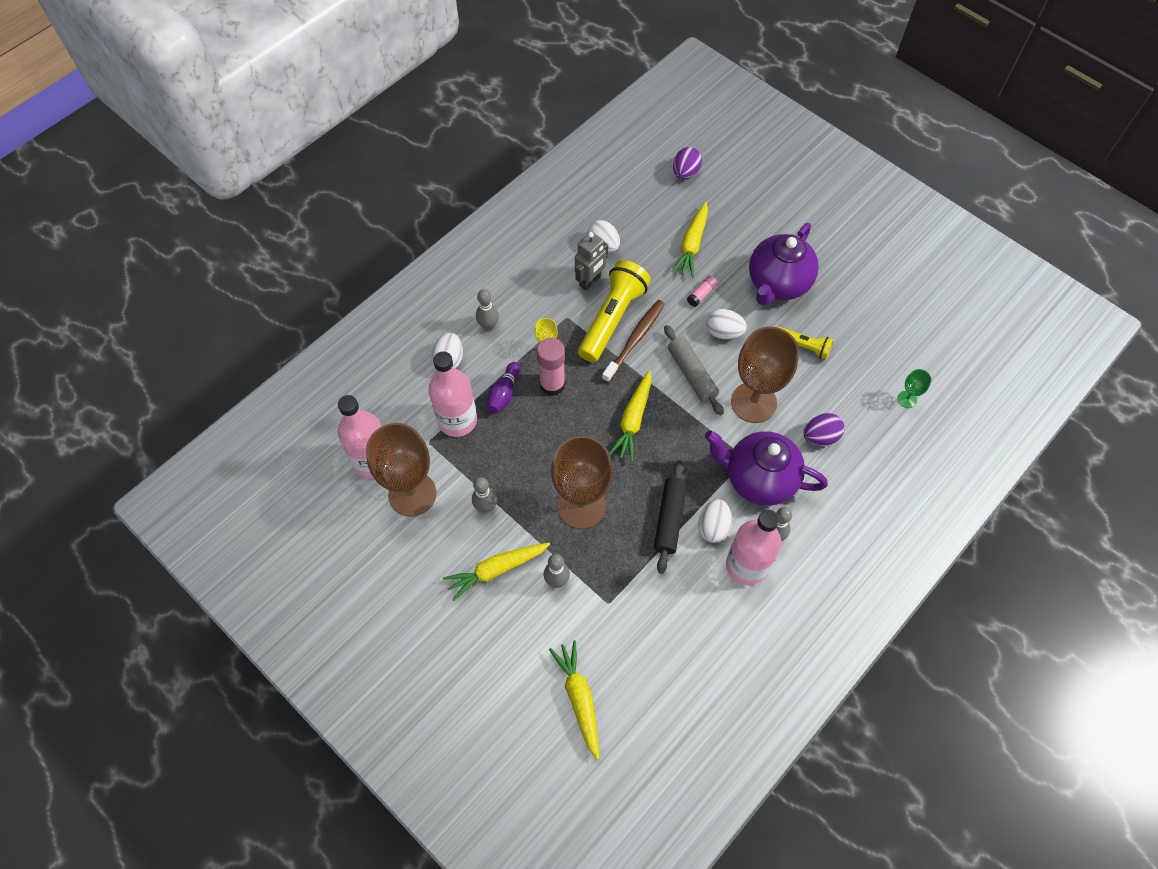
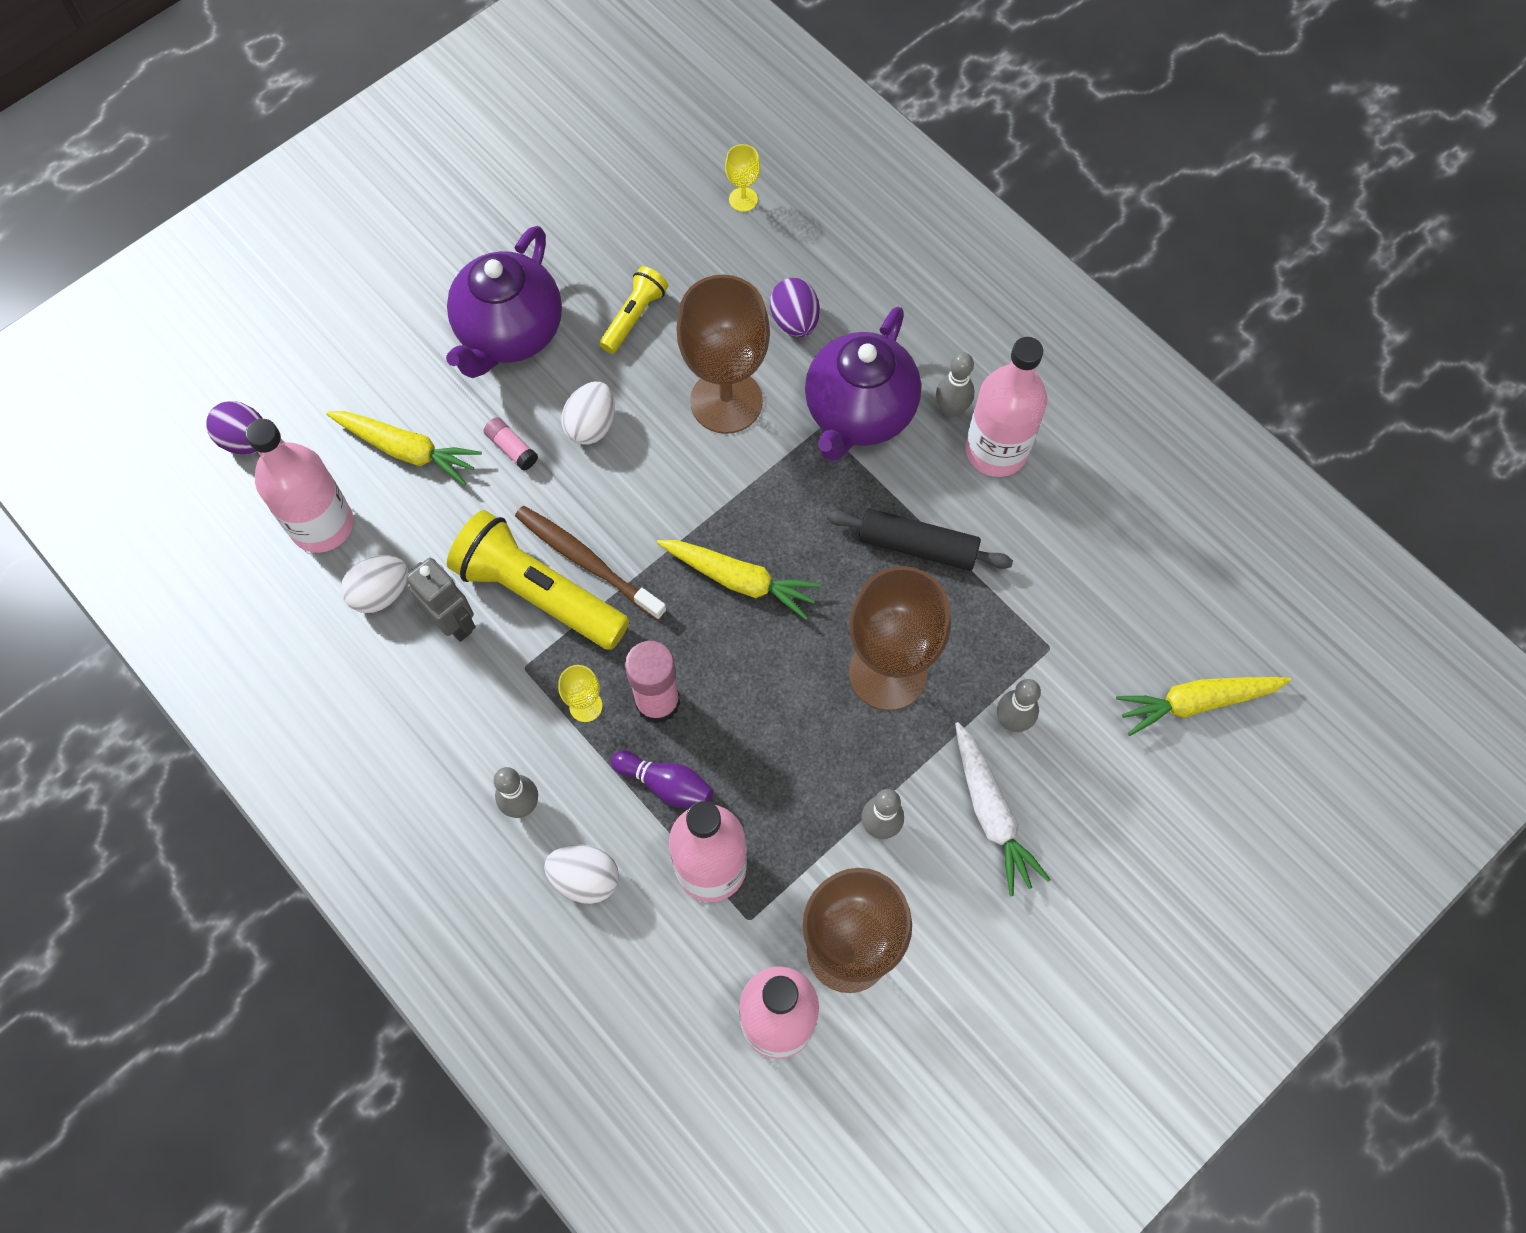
camera: 85 degrees left, 5 degrees up
(496, 570) = (991, 813): yellow carrot -> white carrot
(640, 214) = (322, 525): none -> pink bottle
(691, 374) = (664, 483): grey rolling pin -> none
(713, 527) = (933, 487): white egg -> none
(777, 284) = (510, 334): purple teapot -> purple teapot turned 75 degrees clockwise
(907, 399) = (743, 199): green goblet -> yellow goblet

